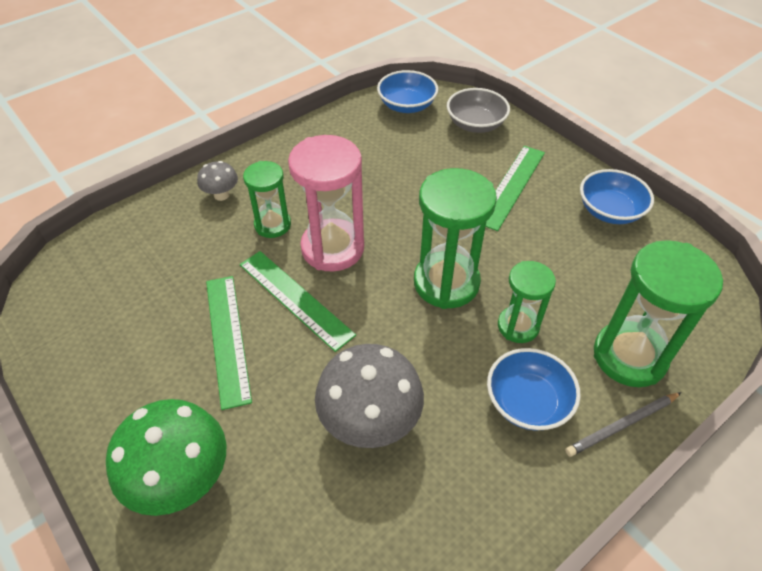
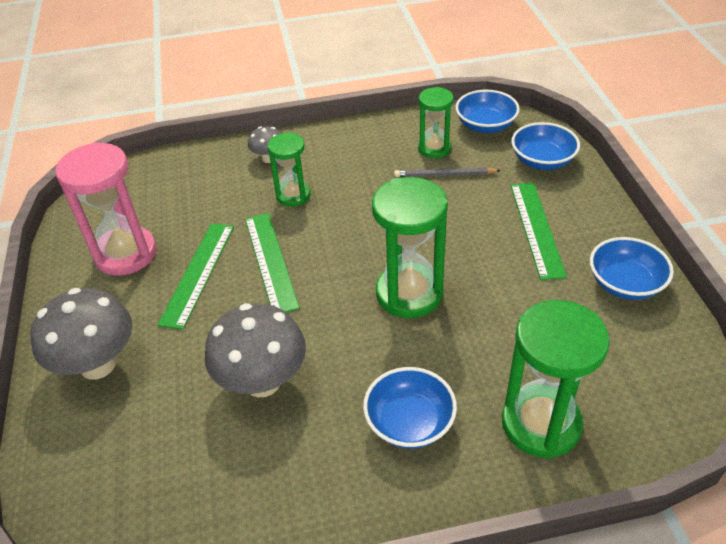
camera: 30 degrees right, 5 degrees down
(182, 479) = (98, 364): green mushroom -> grey mushroom
(332, 248) = (330, 230): pink hourglass -> pink hourglass (126, 254)
(475, 124) = (542, 161): grey bowl -> blue bowl
(511, 186) = (536, 228): green ruler -> green ruler turned 60 degrees counterclockwise
(518, 326) = (449, 355): green hourglass -> green hourglass (434, 148)
(622, 425) = (485, 480): grey pencil -> grey pencil (444, 175)

